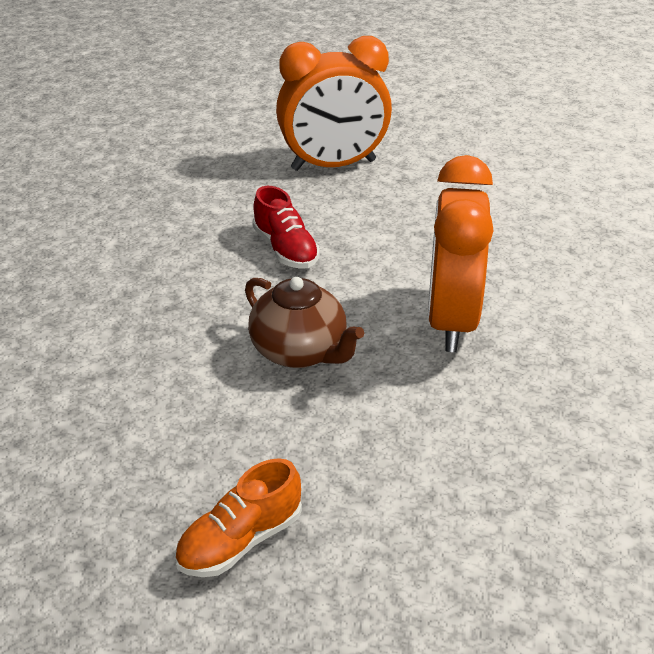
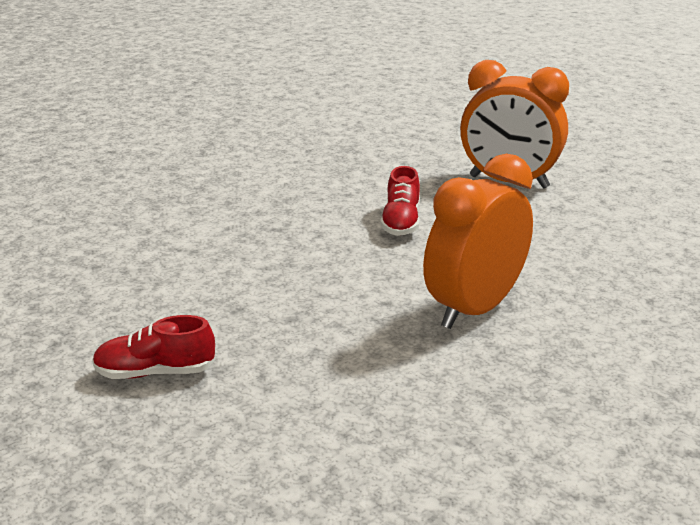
camera: 35 degrees right, 10 degrees down
(240, 541) = (155, 372): orange shoe -> red shoe
(300, 351) = (332, 285): brown teapot -> none

